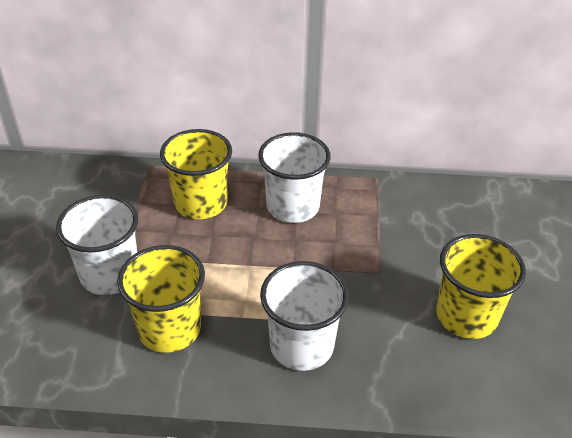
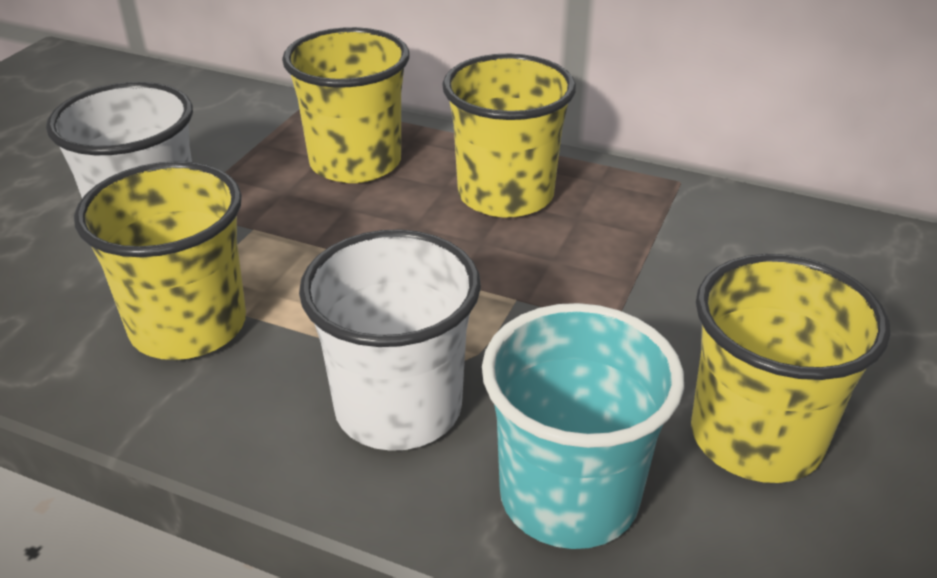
camera: 20 degrees right, 5 degrees down
(293, 207) = (505, 195): white cup -> yellow cup
(399, 368) = (569, 496): none -> turquoise cup

